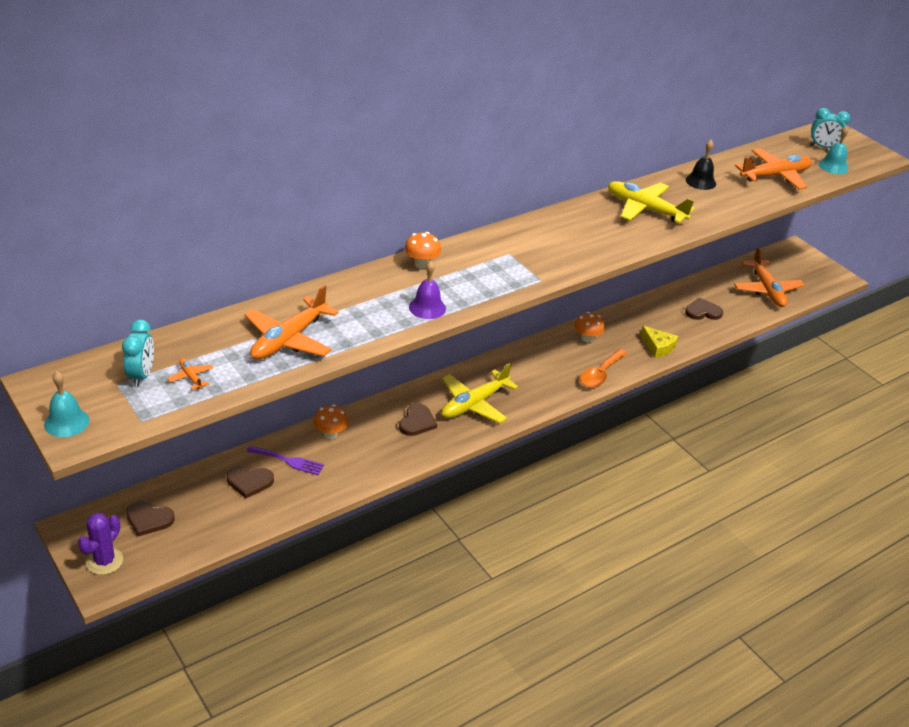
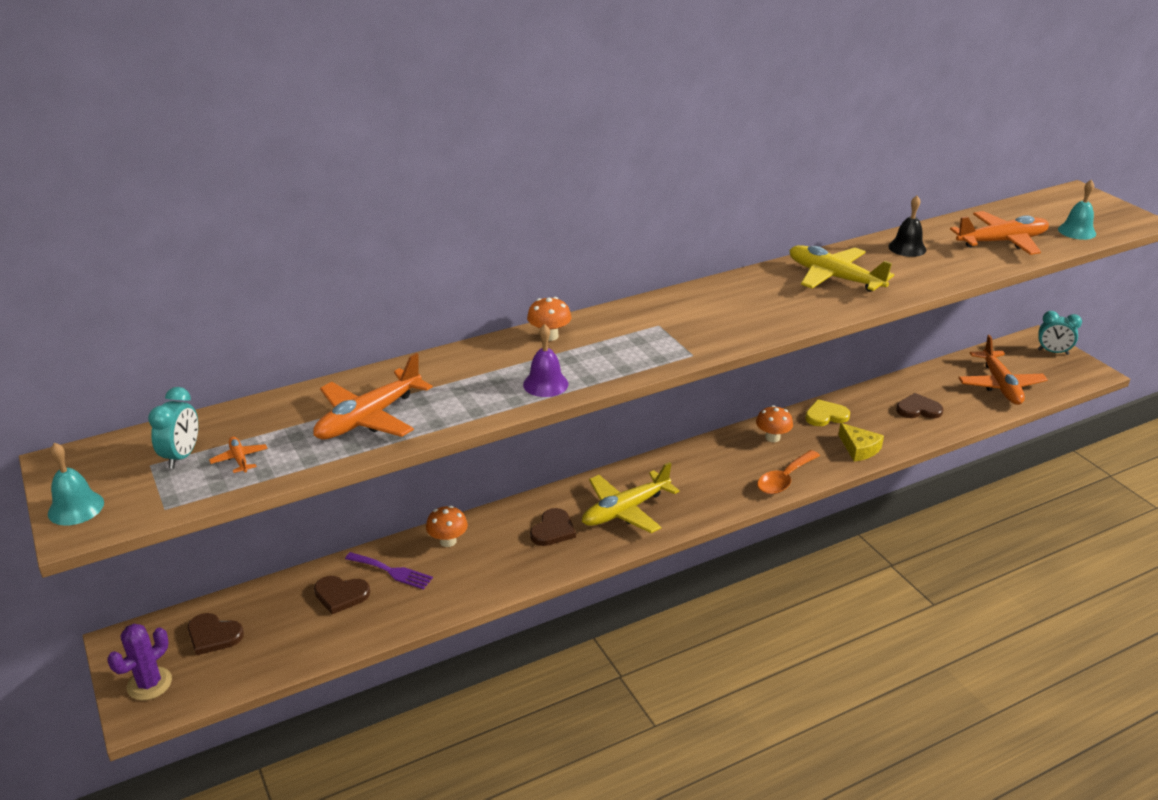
camera: 10 degrees right, 5 degrees down
(628, 318) = (826, 415): none -> yellow heart
(823, 147) = (1065, 211): turquoise clock -> turquoise clock (1053, 352)

